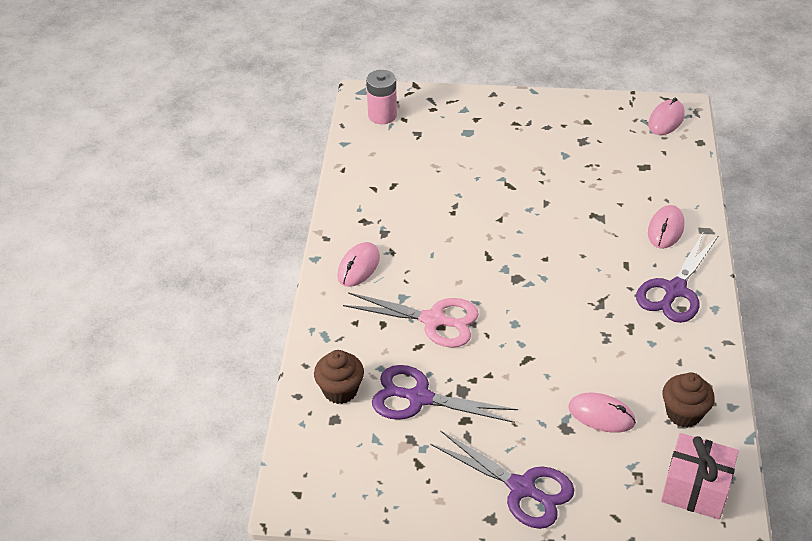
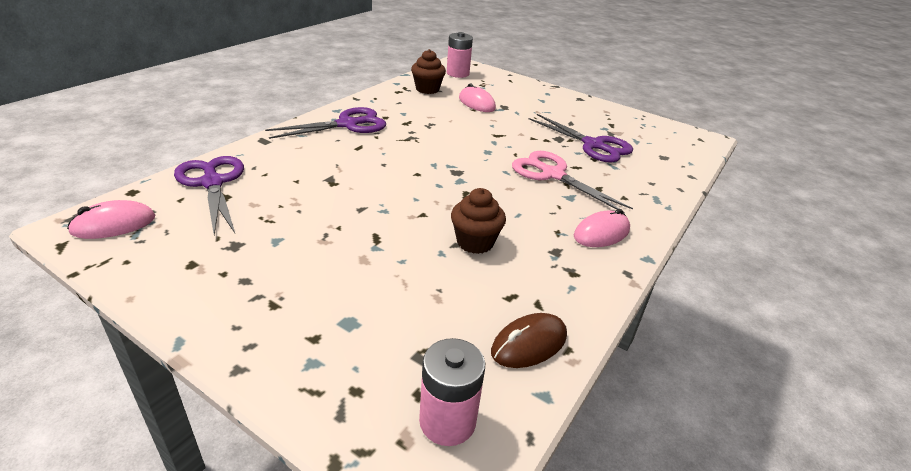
camera: 155 degrees left, 10 degrees down
(340, 390) = (654, 167): brown cupcake -> brown cupcake (475, 242)
(366, 163) = (529, 344): none -> brown mouse
(522, 488) = (553, 100): purple scissors -> purple scissors (212, 183)
(665, 229) = (292, 152): pink mouse -> none
(695, 488) = (458, 73): pink gift -> pink battery

